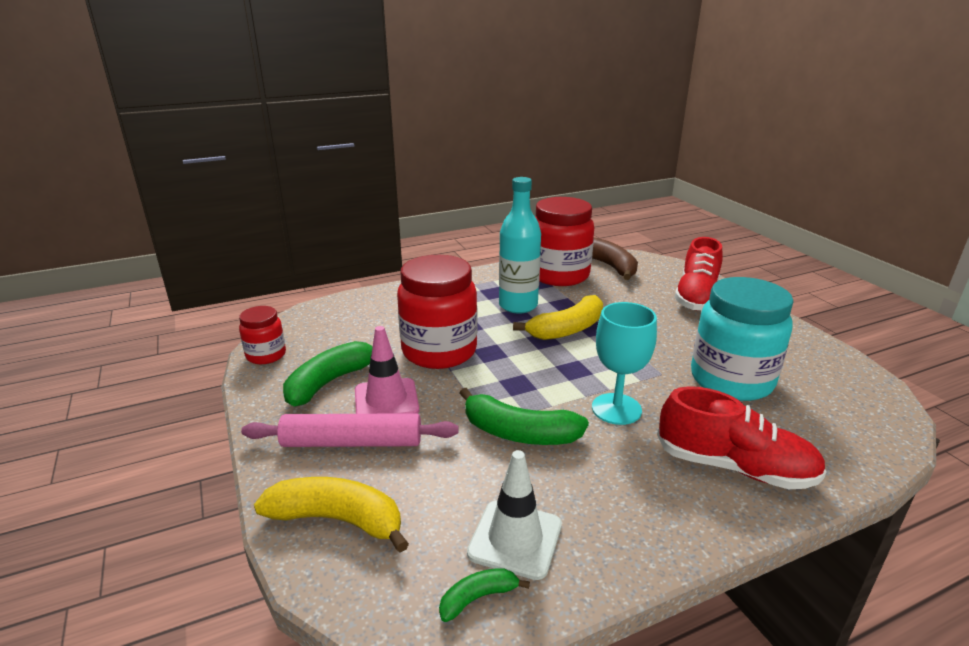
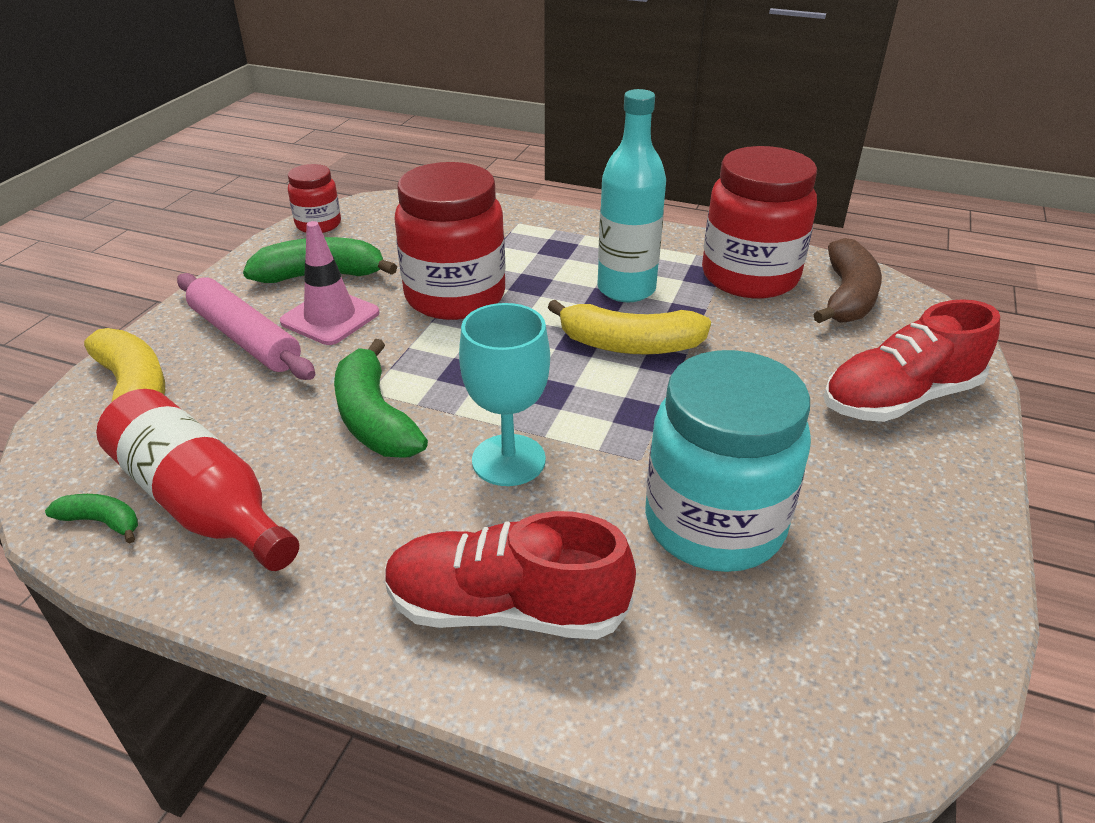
camera: 45 degrees right, 10 degrees up
(515, 539) = (202, 502): white traffic cone -> red bottle
(734, 467) = (506, 608): red shoe -> red shoe turned 120 degrees clockwise

